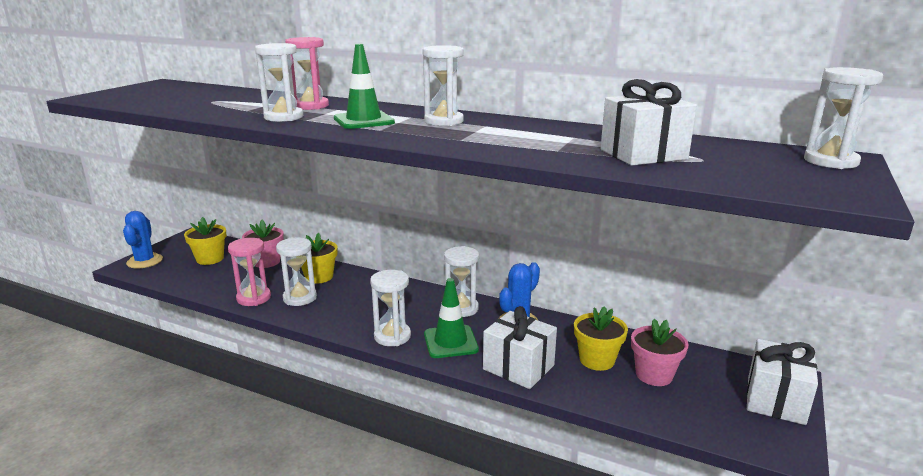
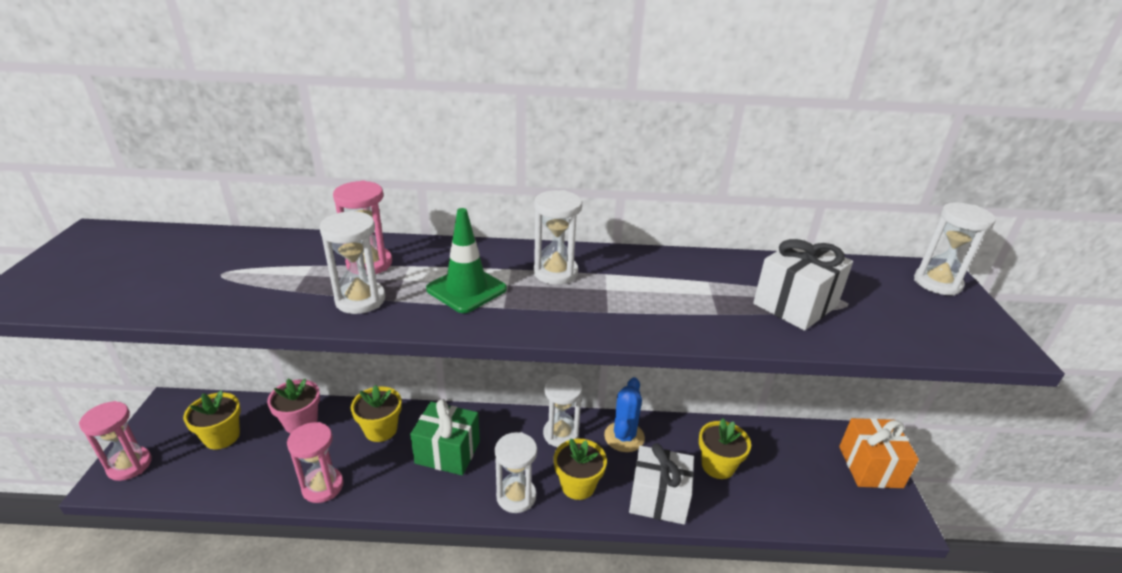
camera: 25 degrees left, 10 degrees up
(145, 261) = (129, 465): blue cactus -> pink hourglass
(300, 298) = (379, 470): white hourglass -> none
(359, 299) = (447, 452): none -> green gift
(450, 342) = (578, 485): green traffic cone -> yellow flower pot
(654, 375) = (771, 468): pink flower pot -> none
(775, 400) = (870, 467): white gift -> orange gift

